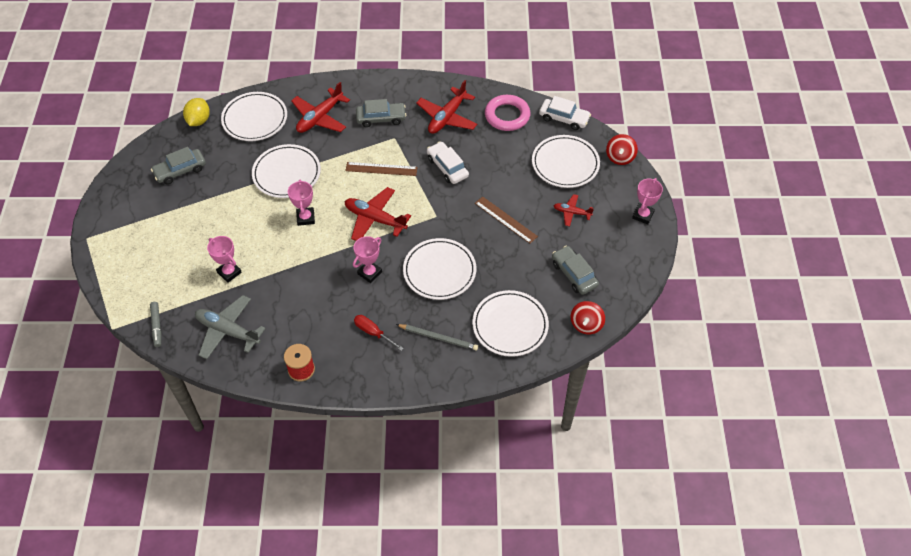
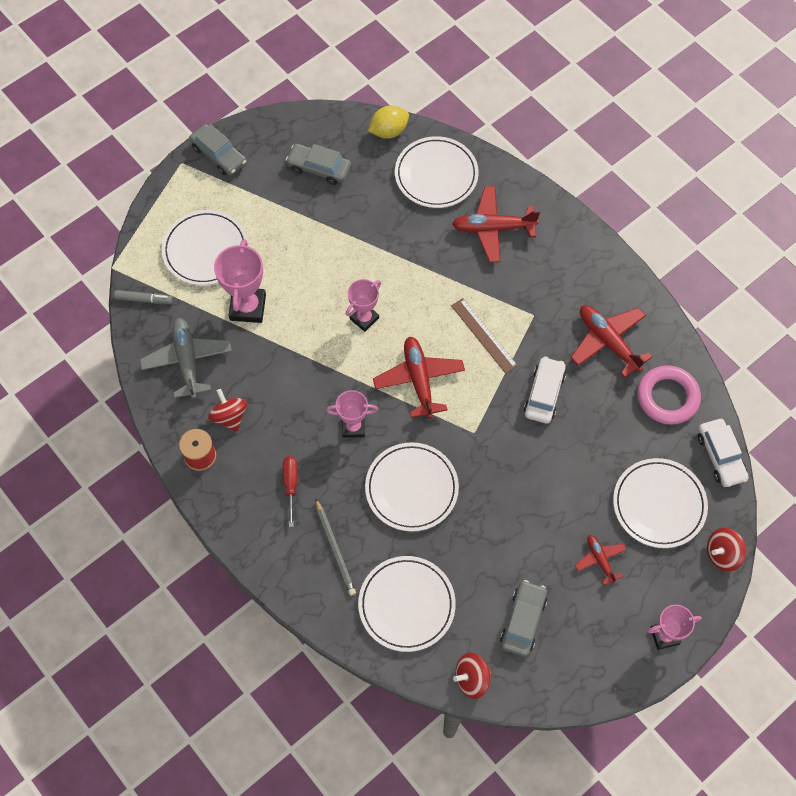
camera: 50 degrees right, 10 degrees up
(157, 326) = (144, 299): grey marker -> grey marker turned 120 degrees counterclockwise
(229, 272) = (248, 307): pink trophy -> pink trophy, size x1.54
(287, 173) = (399, 258): white plate -> white plate (205, 250)
(292, 334) = (229, 417): none -> red spinning top
(381, 118) = (546, 283): grey car -> grey car (219, 155)
(447, 117) = (608, 342): red plane -> red plane turned 60 degrees clockwise
(505, 220) = (530, 501): brown ruler -> none

